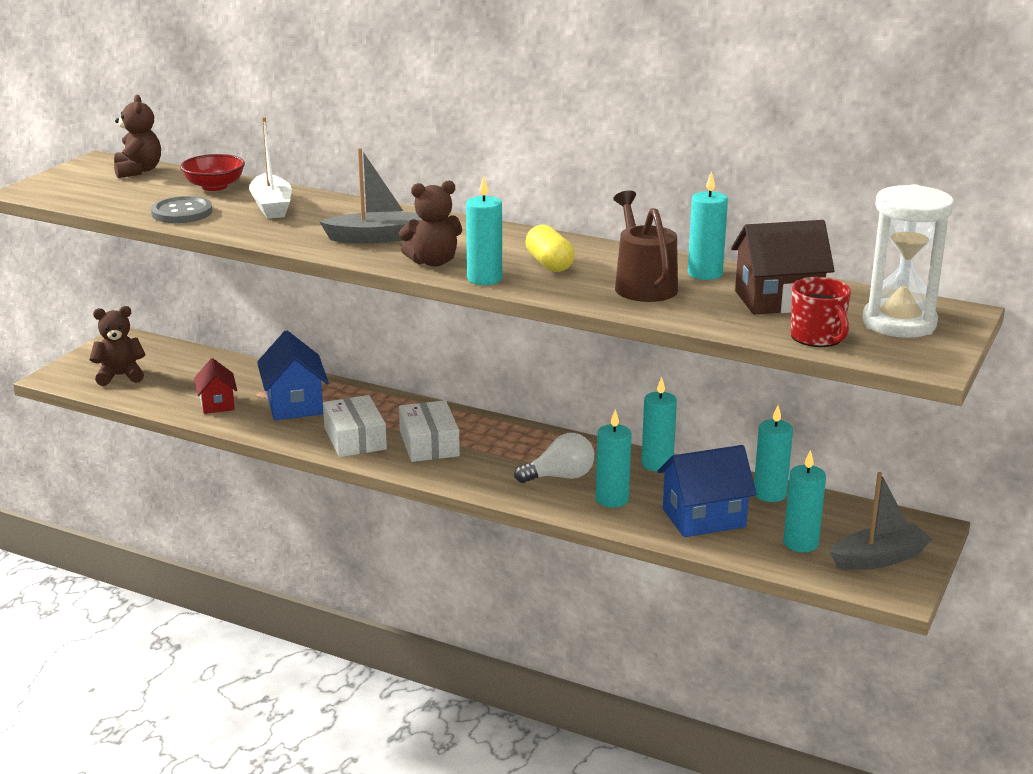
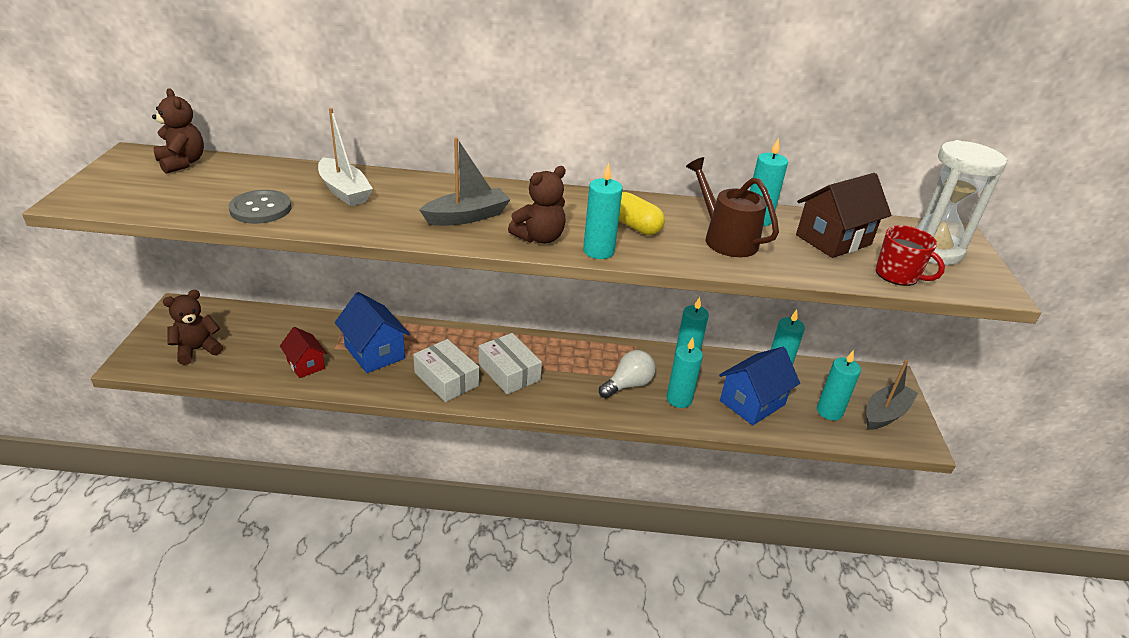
camera: 25 degrees left, 10 degrees up
(214, 186) = (272, 174): red bowl -> none

